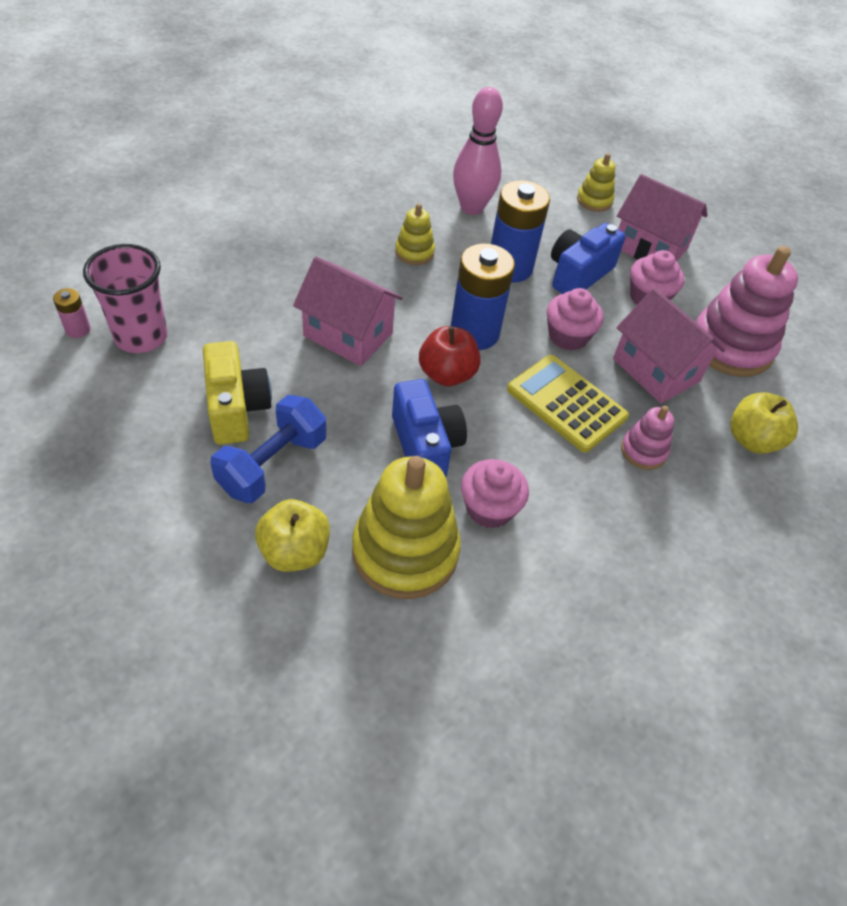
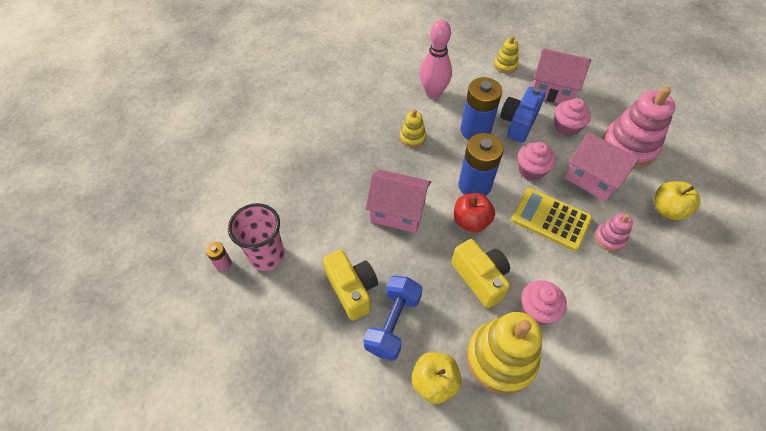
camera: 10 degrees left, 5 degrees up
(425, 446) = (480, 278): blue camera -> yellow camera

